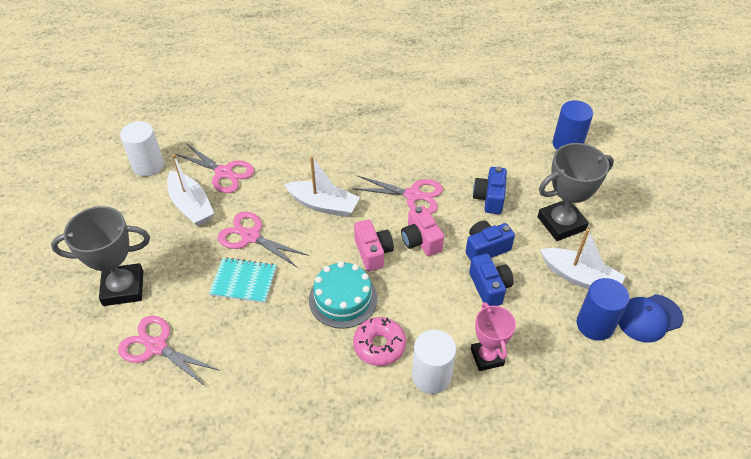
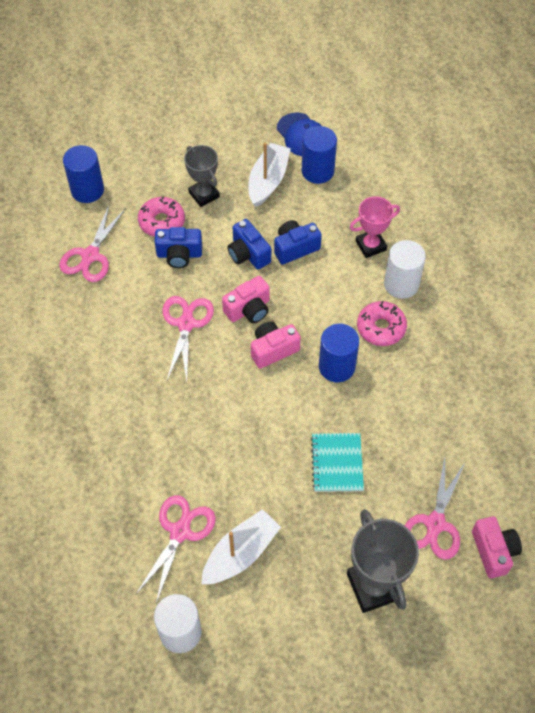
camera: 100 degrees left, 10 degrees up
(108, 390) = (494, 551): none -> pink camera
(251, 237) = (275, 473): pink scissors -> pink scissors (90, 255)
(323, 205) = (215, 409): white boat -> none
(343, 299) = (336, 366): turquoise cake -> blue cylinder
(529, 190) = (162, 222): none -> pink donut
(561, 223) = (204, 195): grey trophy -> grey trophy, size x0.65

